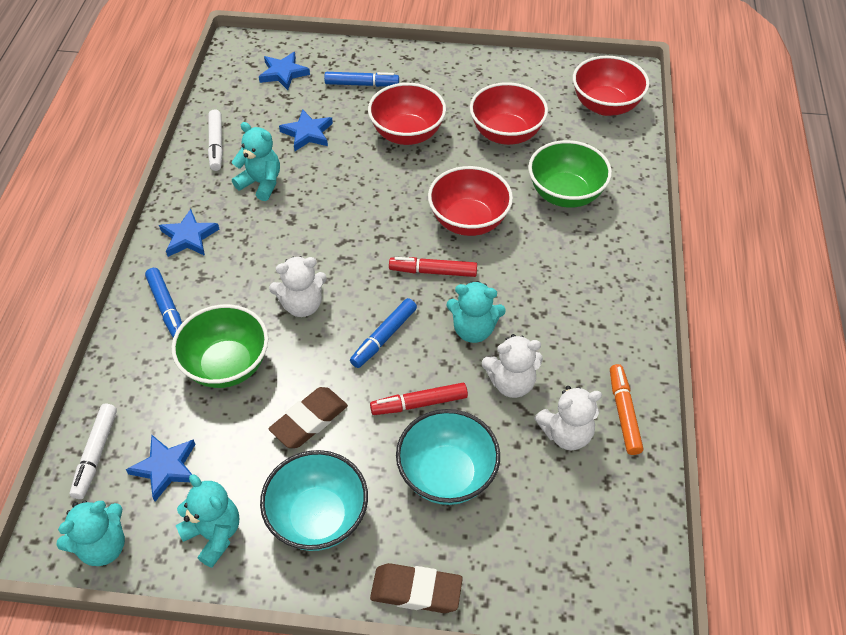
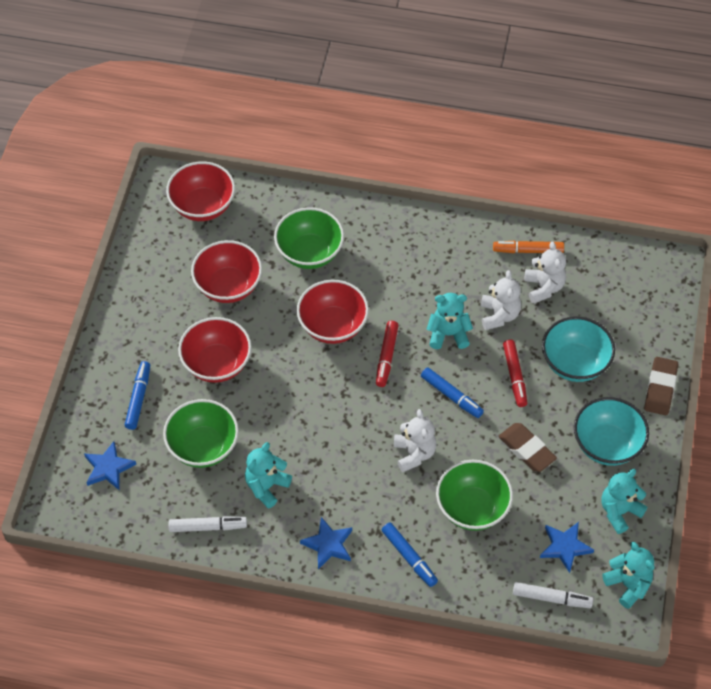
camera: 85 degrees left, 5 degrees up
(167, 308) = (409, 557): blue marker -> blue marker turned 75 degrees clockwise
(307, 133) = (203, 447): blue star -> green bowl
(473, 330) = (448, 334): turquoise teddy bear -> turquoise teddy bear turned 105 degrees counterclockwise

